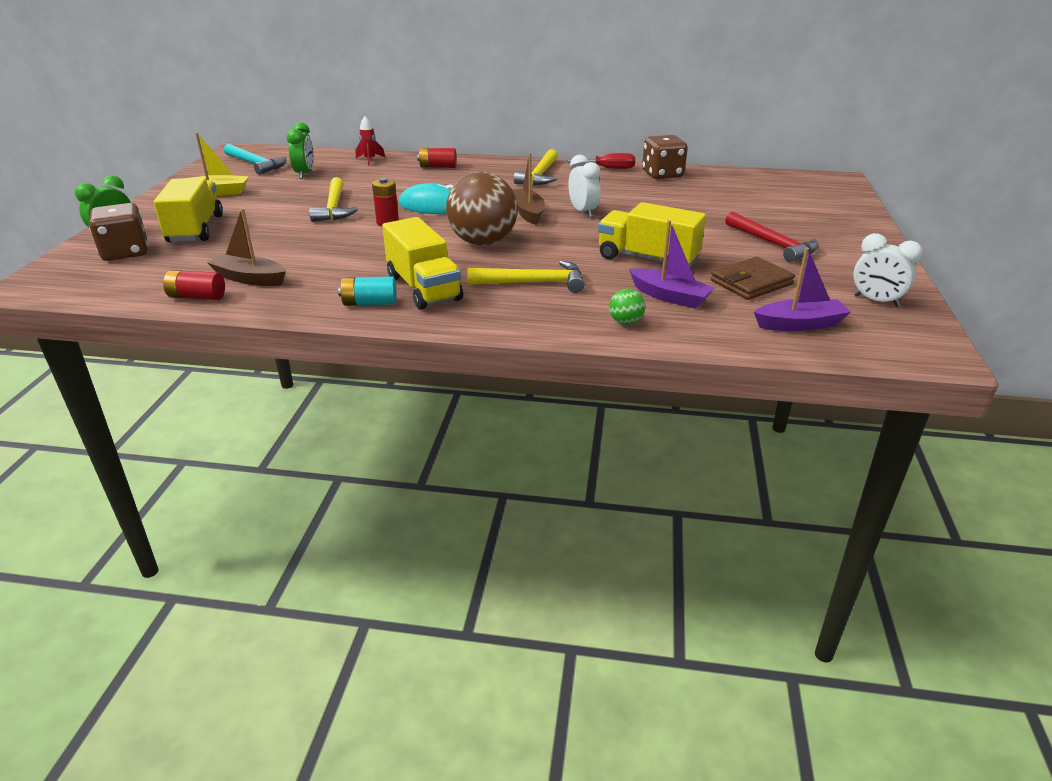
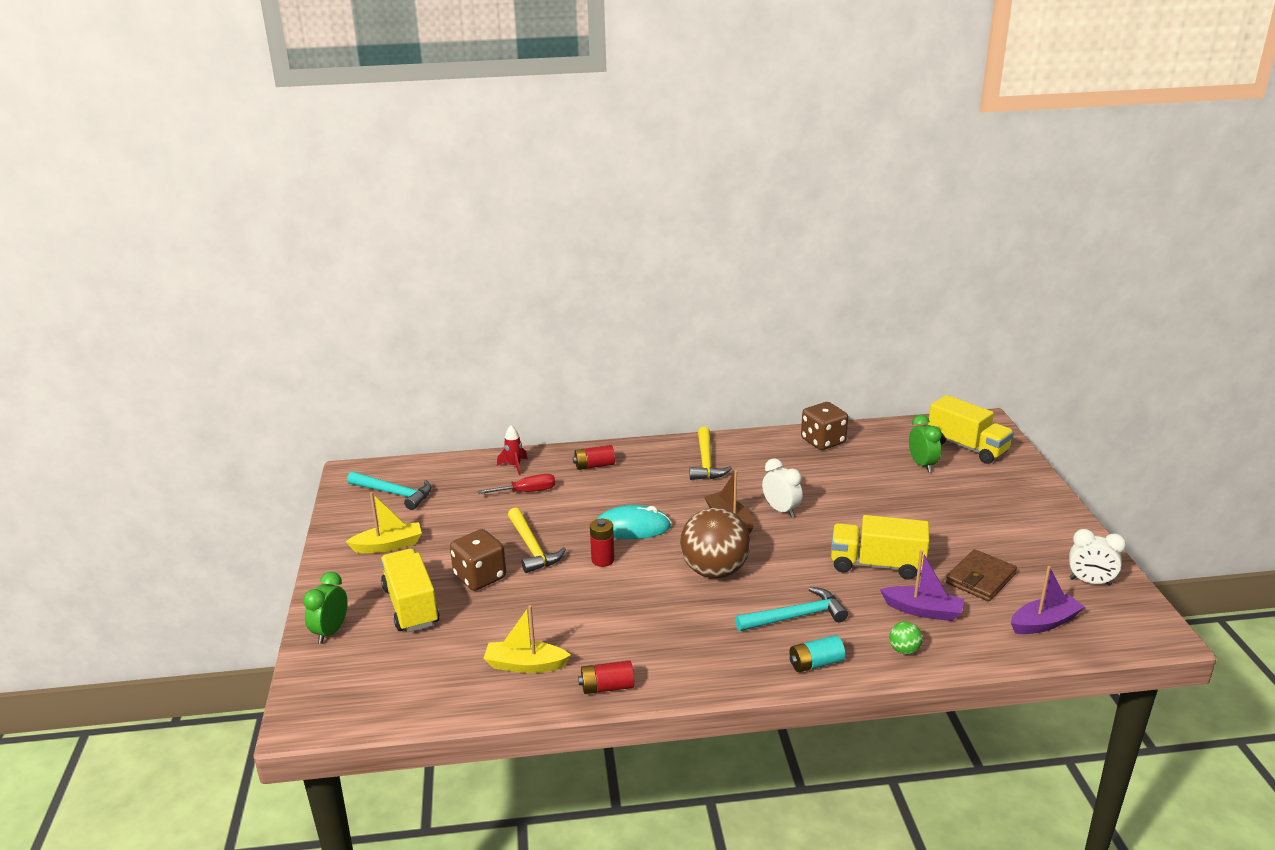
camera: 15 degrees left, 5 degrees down
(125, 252) = (365, 654): brown dice -> brown dice (480, 577)
(197, 297) = (493, 700): red battery -> red battery (607, 687)
(250, 278) = (525, 665): brown boat -> yellow boat
(305, 174) = (461, 500): green clock -> green clock (922, 465)
(369, 303) = (665, 673): turquoise battery -> turquoise battery (815, 663)
(423, 288) = (701, 644): yellow truck -> yellow truck (967, 447)
(534, 283) = (796, 617): yellow hammer -> turquoise hammer
(608, 169) = (766, 441): red screwdriver -> red screwdriver (527, 492)
(773, 244) = (973, 524): red hammer -> none

